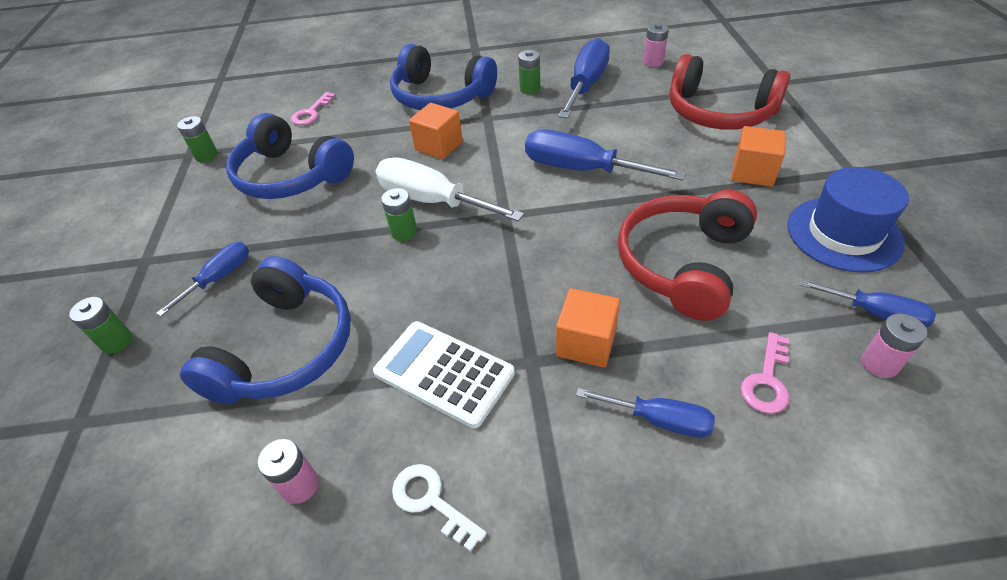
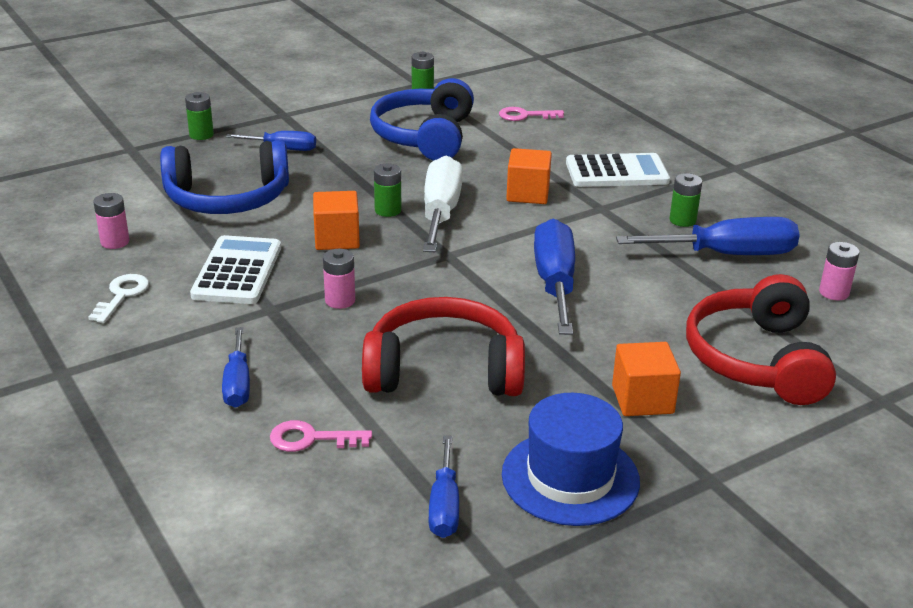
camera: 60 degrees right, 15 degrees down
(441, 96) = (616, 172): blue headphones -> white calculator
(586, 343) = (305, 332): orange cube -> orange cube (337, 239)
(879, 363) = (370, 510): pink battery -> pink battery (340, 300)

